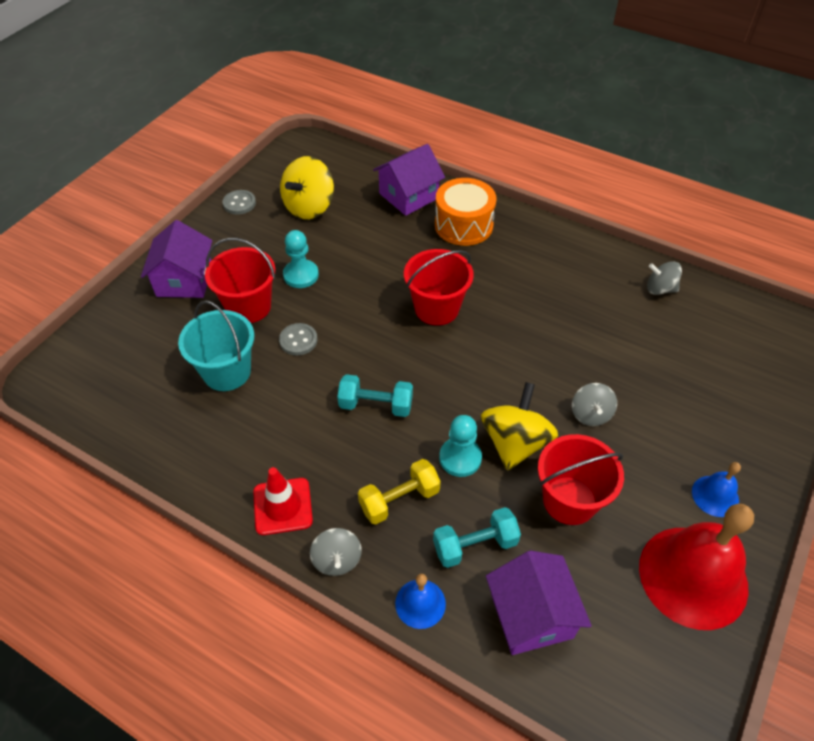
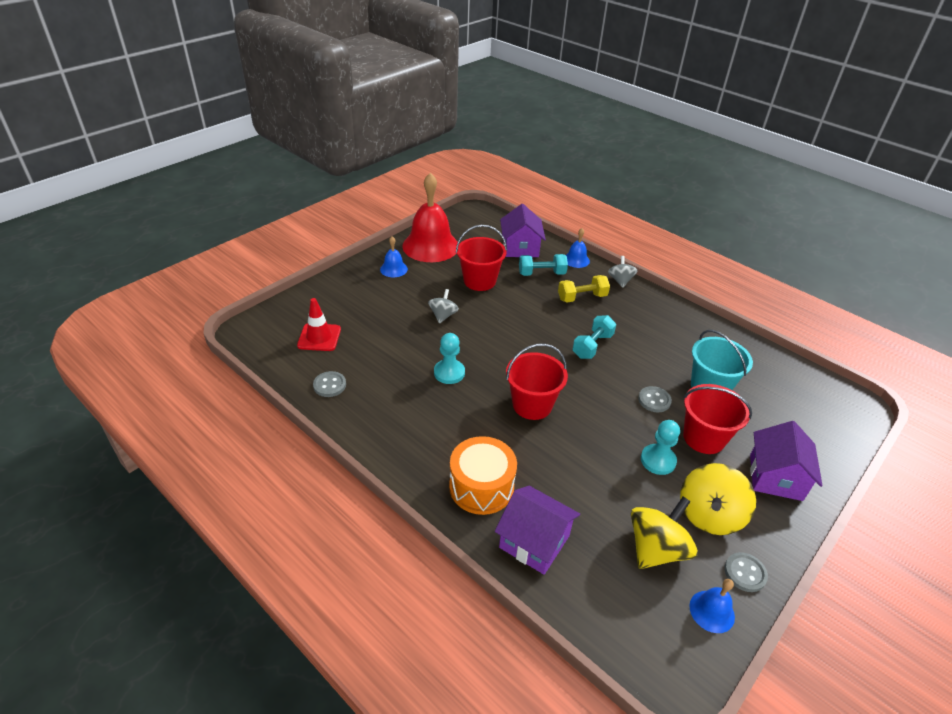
camera: 170 degrees left, 10 degrees down
(271, 178) = (712, 611): none -> blue bell
(282, 506) = (654, 306): red traffic cone -> red traffic cone (319, 337)
(376, 405) = (592, 346): turquoise dumbbell -> turquoise dumbbell turned 75 degrees counterclockwise
(408, 196) = (534, 541): purple house -> purple house turned 60 degrees clockwise
(460, 458) = (539, 309): turquoise pawn -> turquoise pawn (449, 373)
(515, 443) = (501, 310): yellow spinning top -> yellow spinning top (709, 515)
(660, 289) = (329, 385): grey spinning top -> grey button

